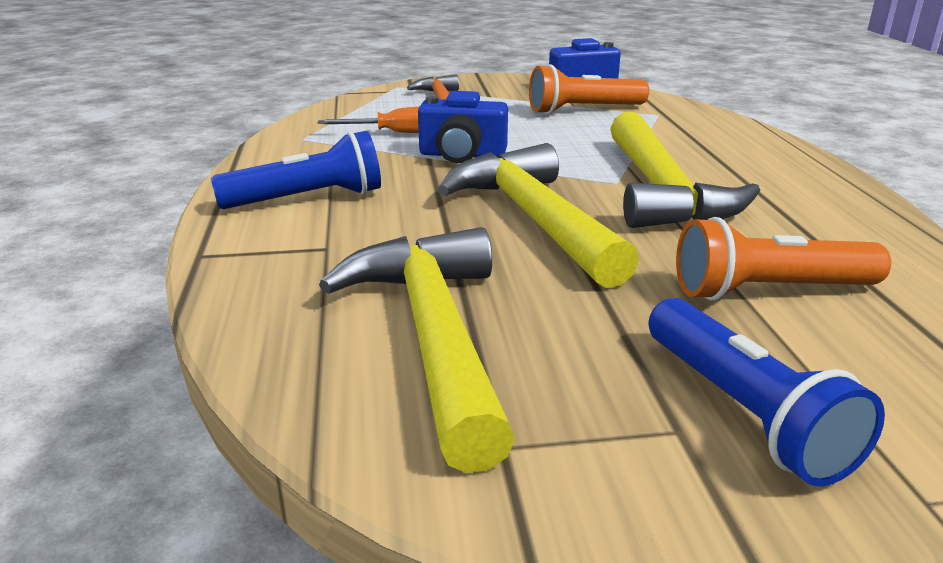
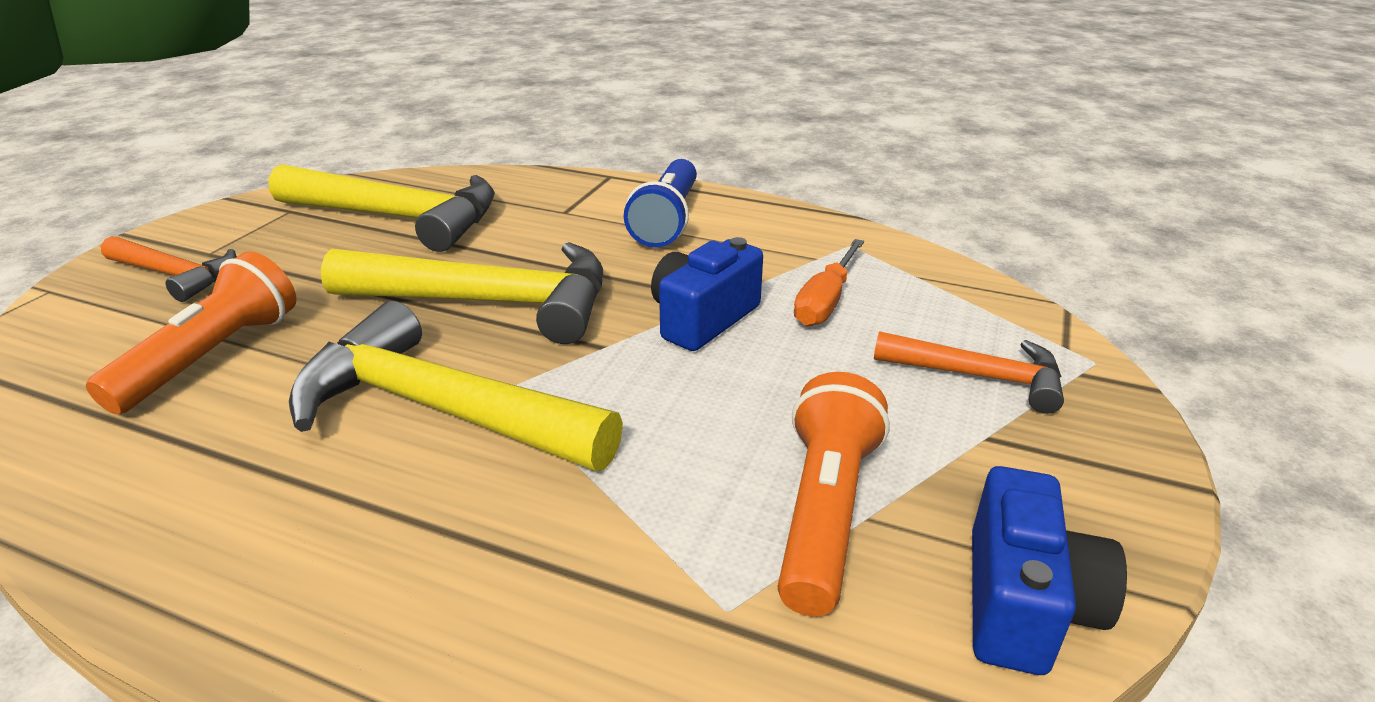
camera: 120 degrees right, 5 degrees up
(744, 412) = (176, 275): blue flashlight -> orange hammer

